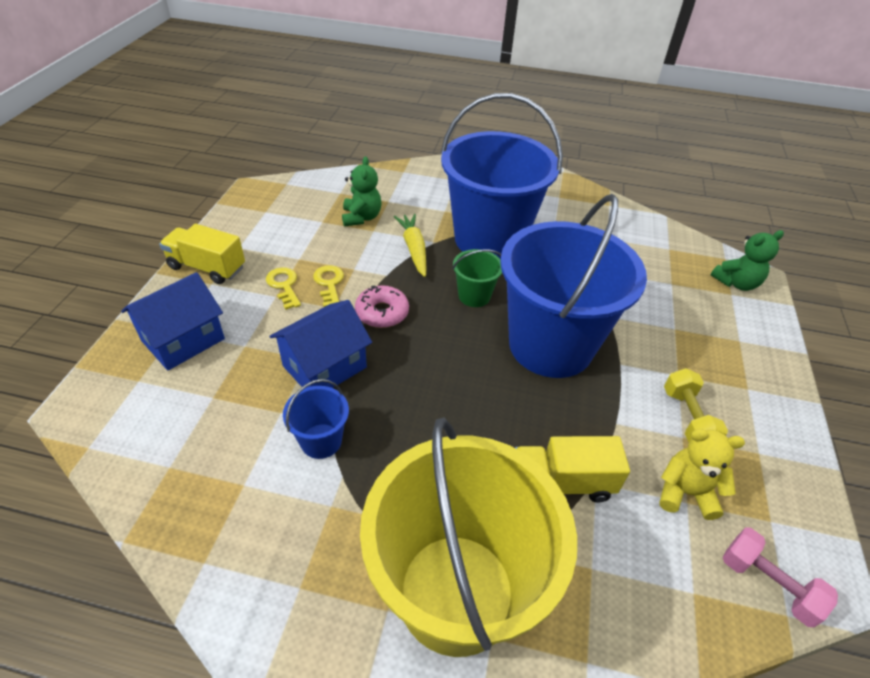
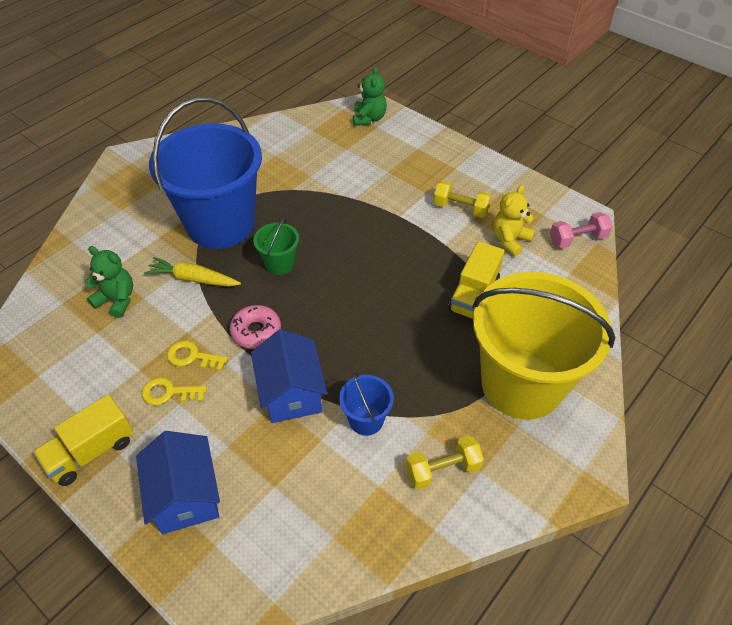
camera: 60 degrees left, 5 degrees up
(286, 542) = (442, 469): none -> yellow dumbbell
(550, 345) = (360, 243): blue bucket -> none

